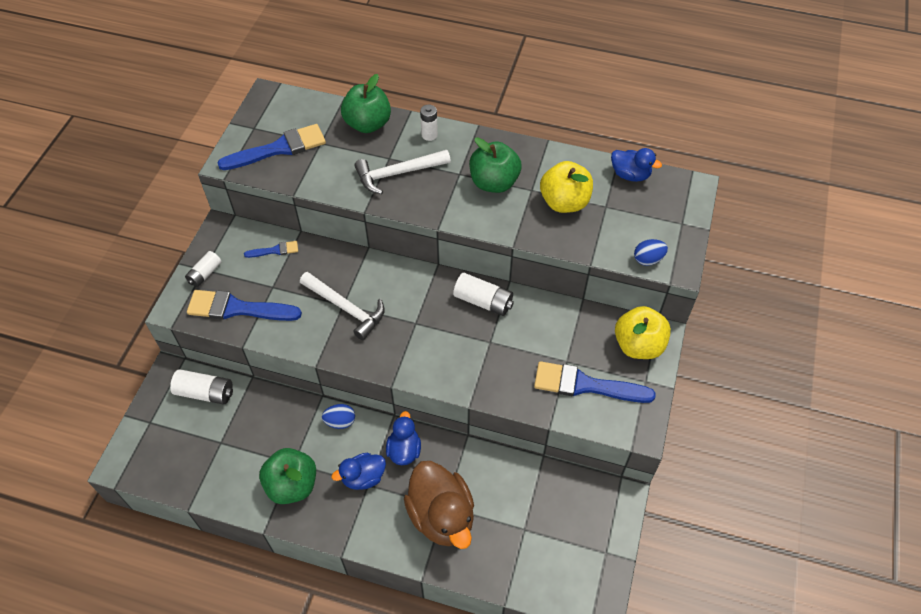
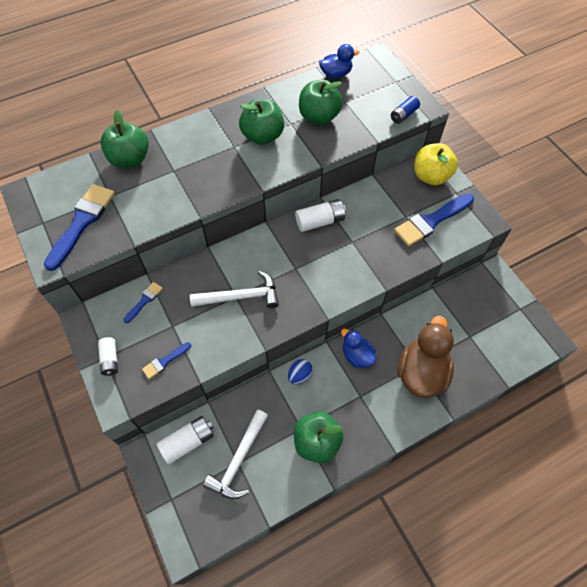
camera: 45 degrees left, 5 degrees up
(237, 308) = (165, 361): blue brush -> blue brush, size x0.50
(363, 477) = (353, 394): blue duck -> none
(398, 173) = (192, 176): white hammer -> white hammer (239, 460)
(429, 135) = (183, 136): white battery -> none
(441, 516) = (421, 372): brown duck -> brown duck turned 90 degrees counterclockwise
(564, 202) = (319, 117): yellow apple -> green apple
(648, 259) = (403, 115): blue egg -> blue battery

